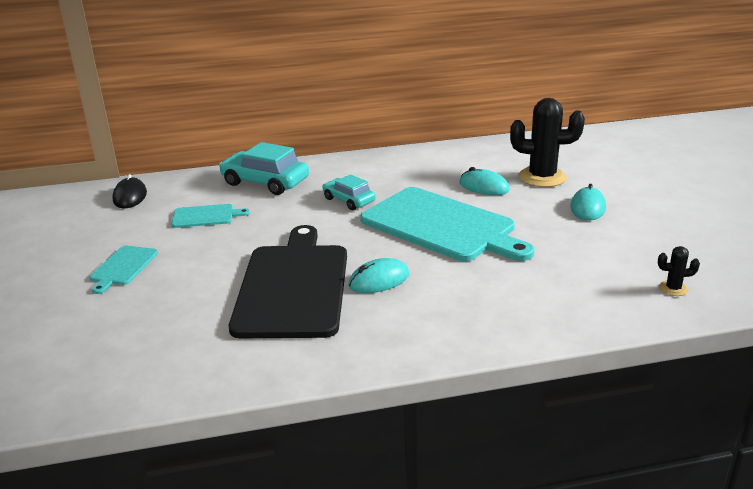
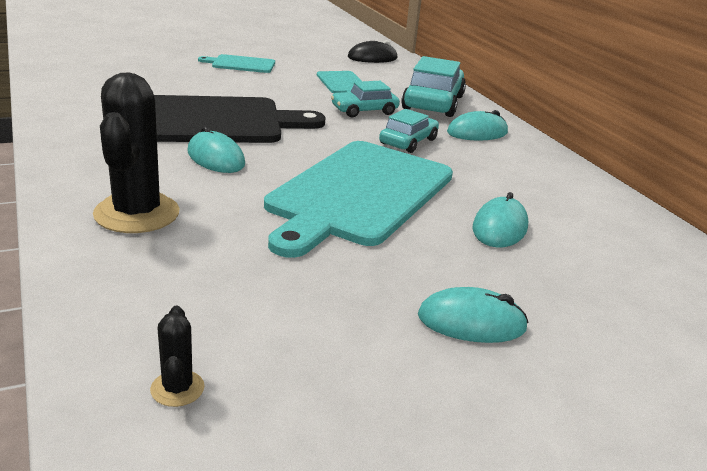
camera: 75 degrees right, 0 degrees up
(279, 212) = (364, 111): none -> turquoise car
(333, 173) = (477, 132): none -> turquoise mouse
(542, 177) = (572, 282): black cactus -> black cactus (137, 213)

